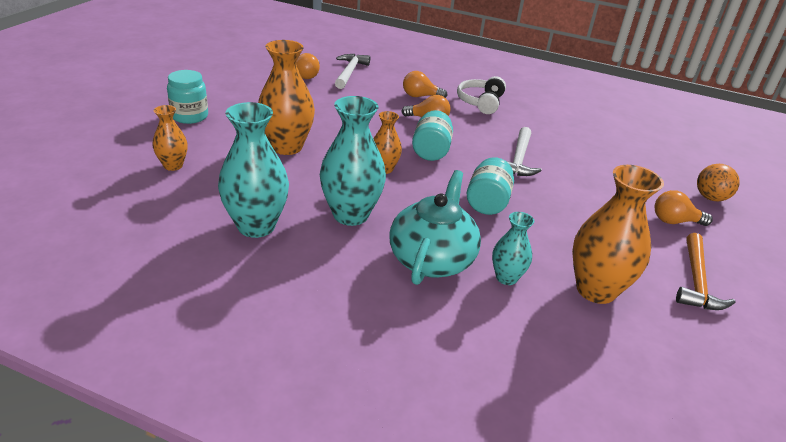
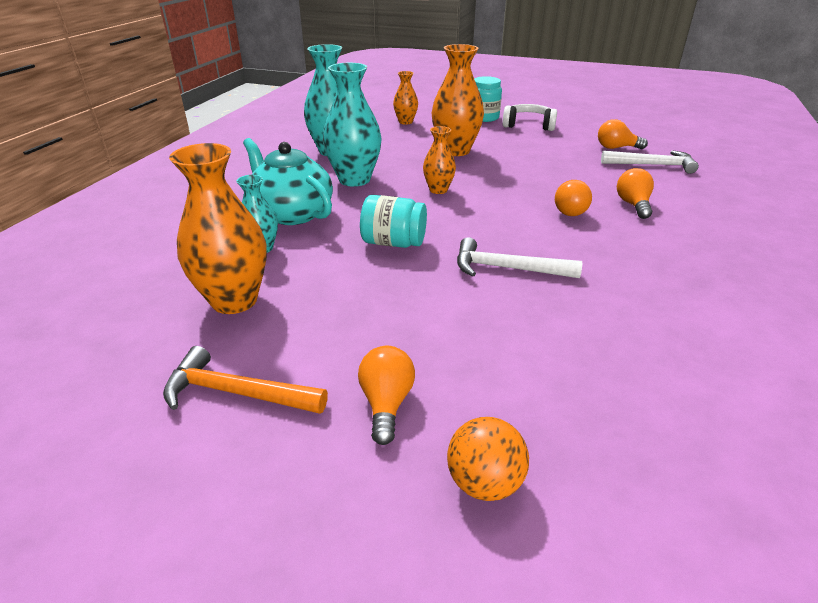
camera: 90 degrees right, 0 degrees up
(431, 151) = (491, 212): turquoise jar -> none
(432, 259) = (292, 213): turquoise teapot -> turquoise teapot turned 150 degrees counterclockwise
(480, 102) = (663, 246): white headphones -> white headphones (528, 125)

